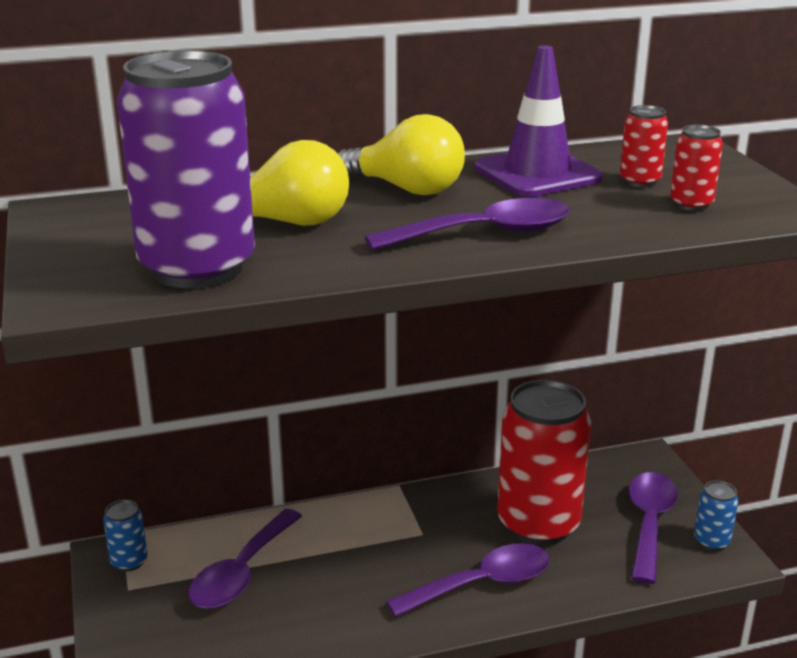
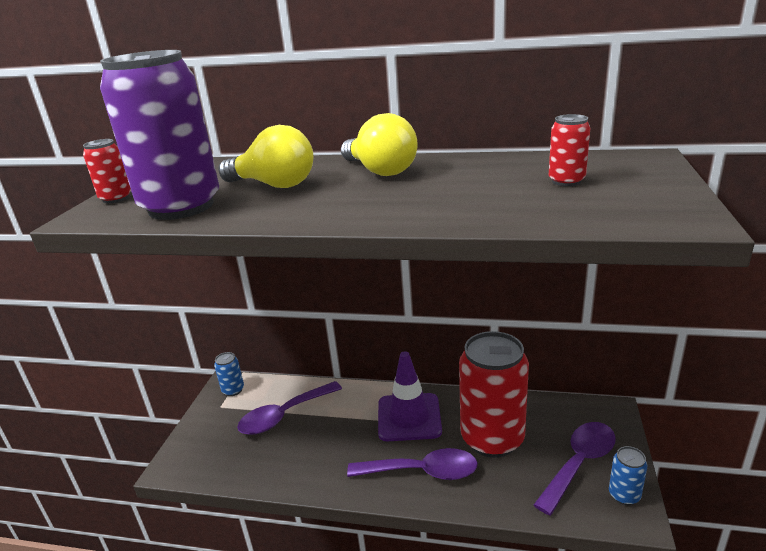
camera: 30 degrees right, 0 degrees up
(485, 233) = (390, 207): purple spoon -> none
(537, 173) = (489, 168): purple traffic cone -> purple traffic cone (409, 417)
(691, 204) = (590, 203): red can -> red can (116, 198)

